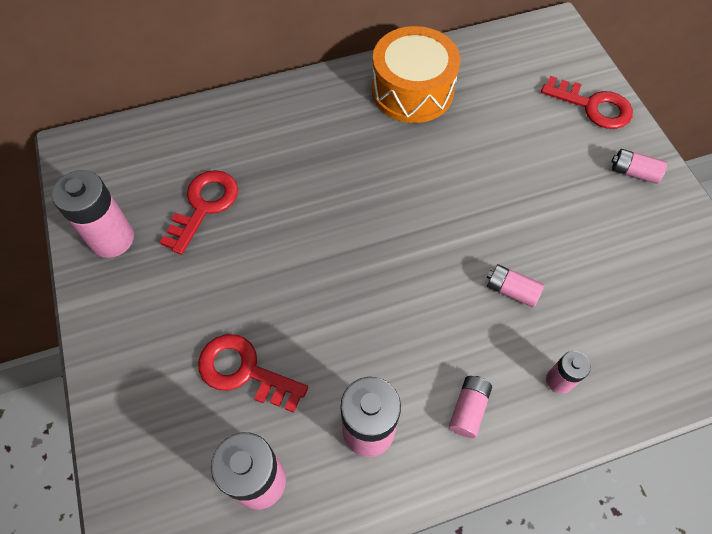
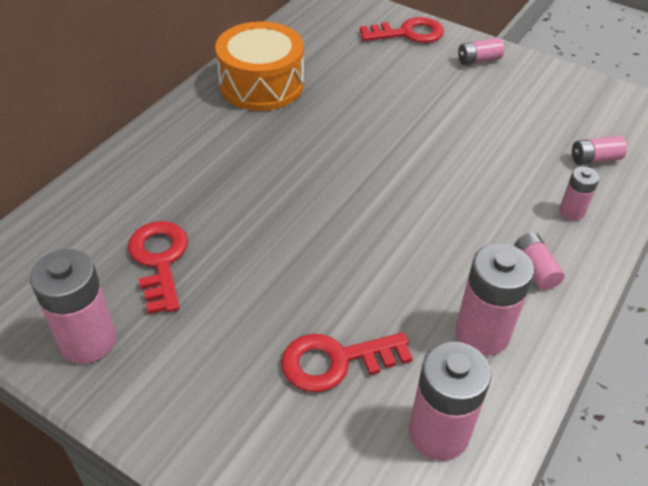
camera: 40 degrees left, 15 degrees down
(511, 290) = (479, 175): pink battery -> pink battery (595, 159)

